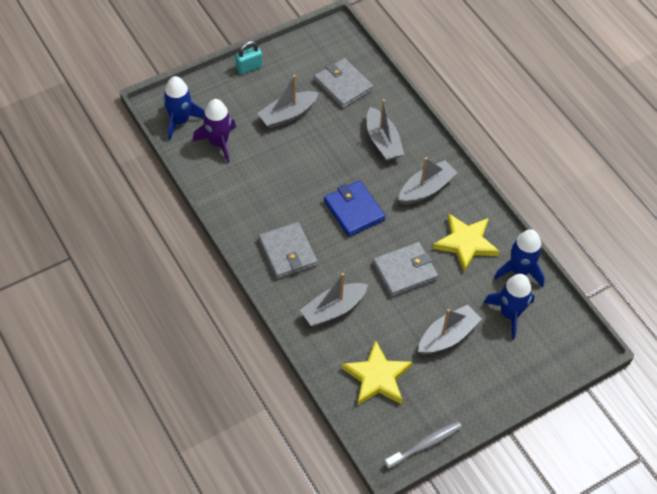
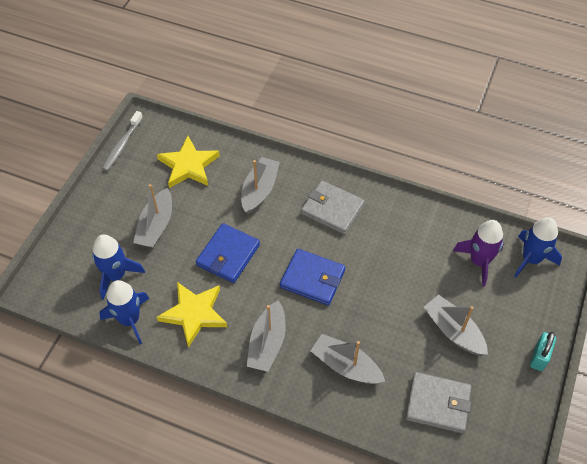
camera: 145 degrees right, 0 degrees up
(288, 115) = (453, 331): grey boat -> grey boat turned 60 degrees counterclockwise
(405, 271) = (228, 255): grey wallet -> blue wallet

